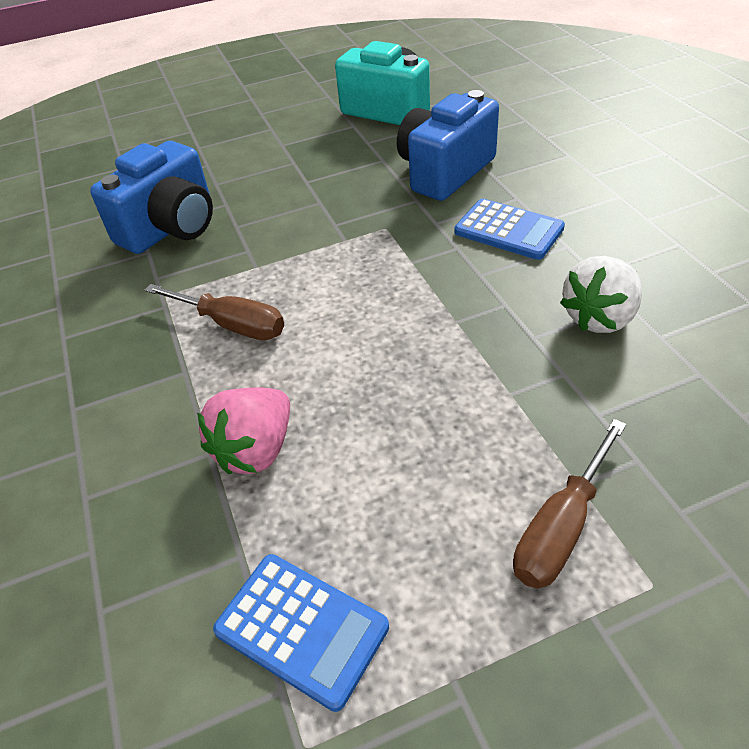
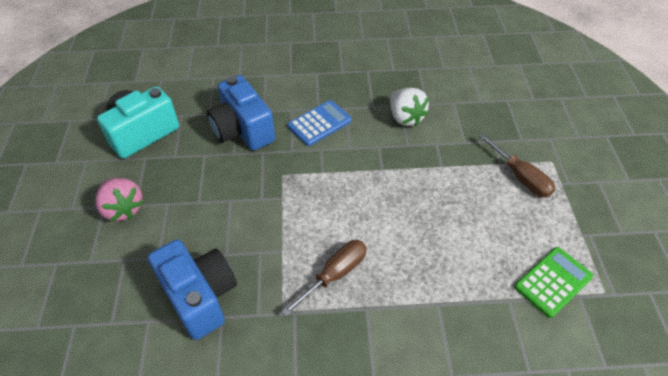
camera: 75 degrees left, 5 degrees up
(256, 450) = (443, 280): pink strawberry -> pink strawberry (123, 209)
(301, 629) = (553, 282): blue calculator -> green calculator

